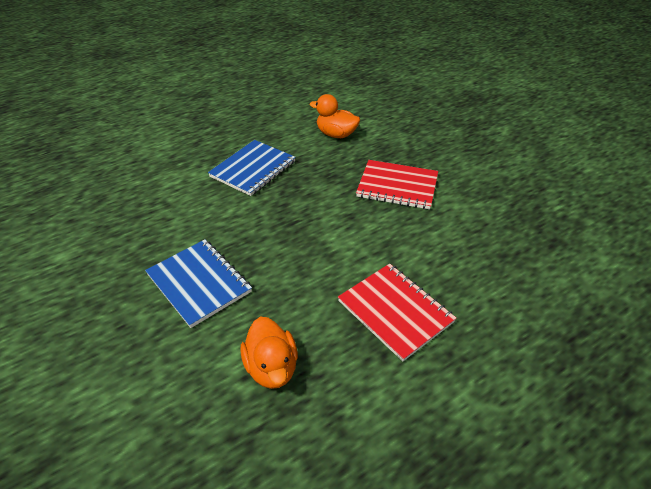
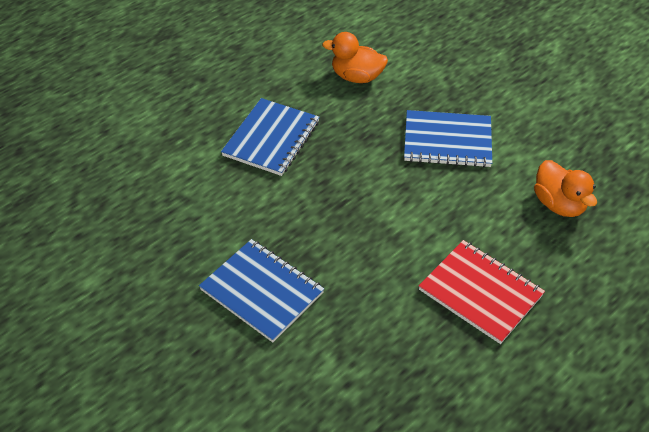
camera: 10 degrees left, 5 degrees up
(271, 367) = (371, 370): orange duck -> orange duck (559, 204)
(397, 186) = (447, 141): red notebook -> blue notebook

